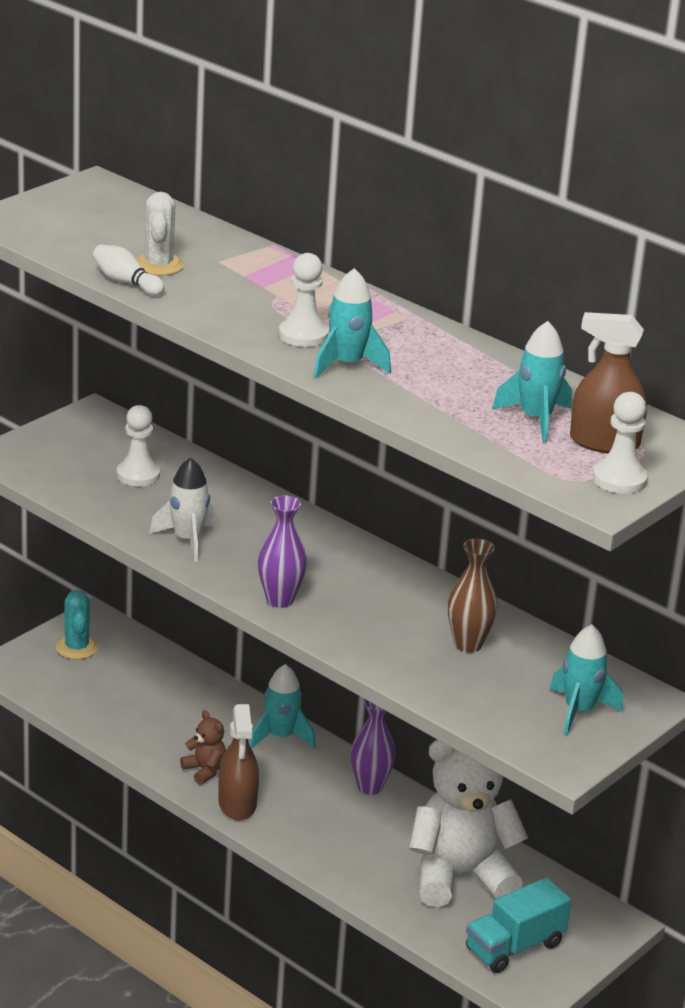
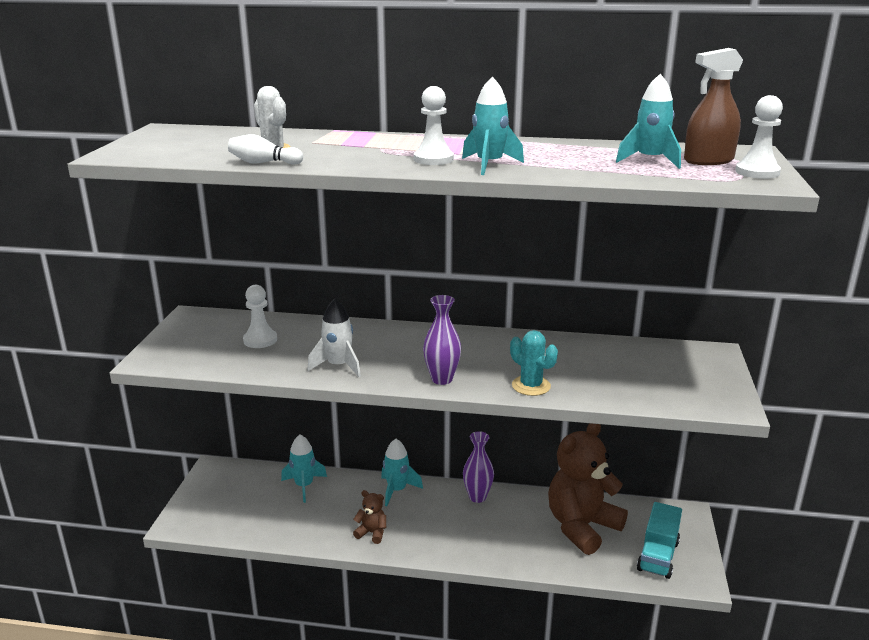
camera: 30 degrees left, 5 degrees down
(76, 647) = (217, 490): turquoise cactus -> turquoise cactus (531, 386)
(237, 804) = (413, 545): brown spray bottle -> none
(459, 875) = (581, 526): white teddy bear -> brown teddy bear
(468, 644) = (582, 361): brown vase -> none
(579, 711) = (692, 373): turquoise rocket -> turquoise rocket (304, 486)

